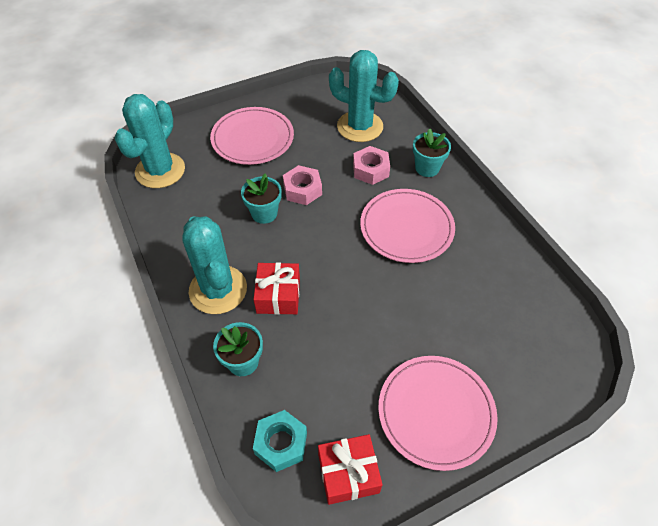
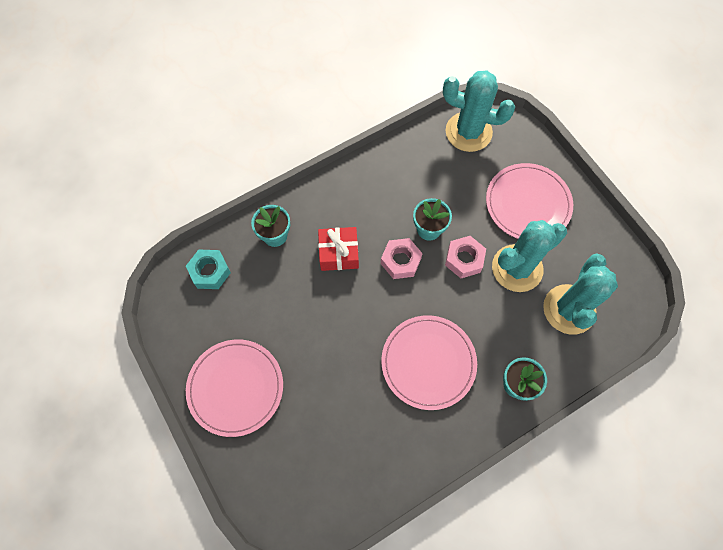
camera: 85 degrees right, 15 degrees up
(218, 290) = (340, 205): turquoise cactus -> turquoise cactus (517, 268)
(348, 473) = (187, 321): red gift -> none
(370, 170) = (503, 324): pink nut -> pink nut (400, 261)

